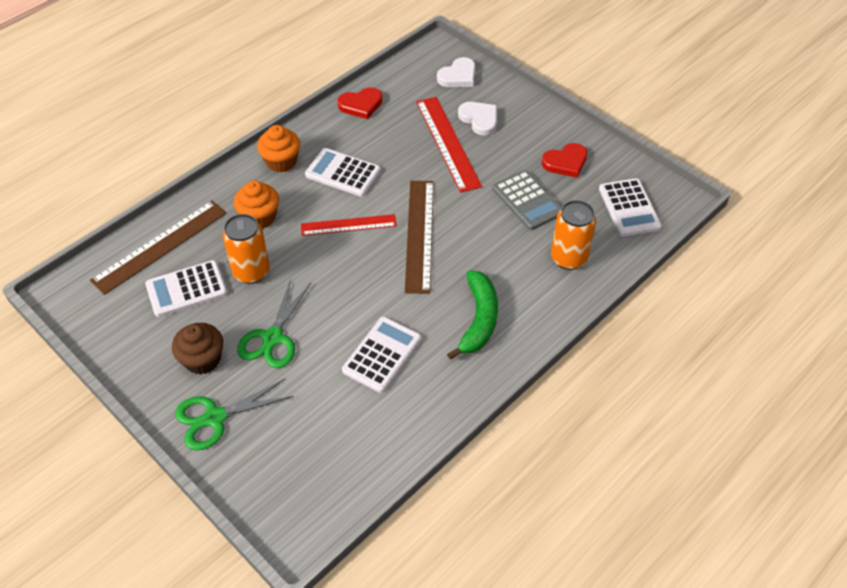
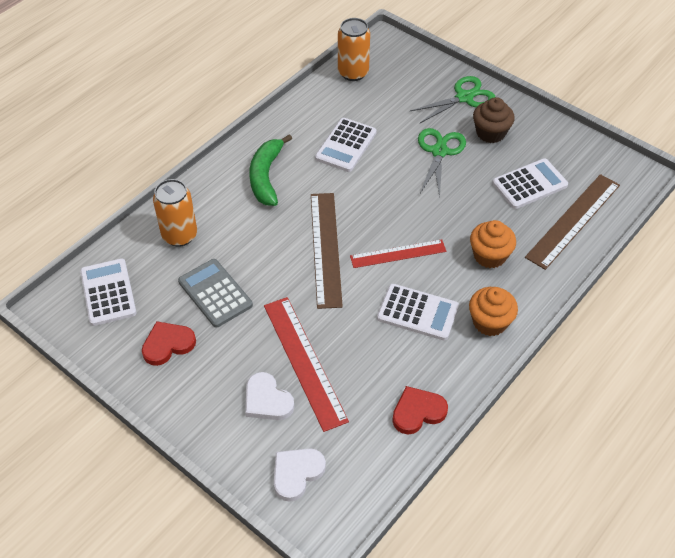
camera: 175 degrees right, 0 degrees up
(251, 272) = (477, 203): orange can -> orange can (353, 73)

